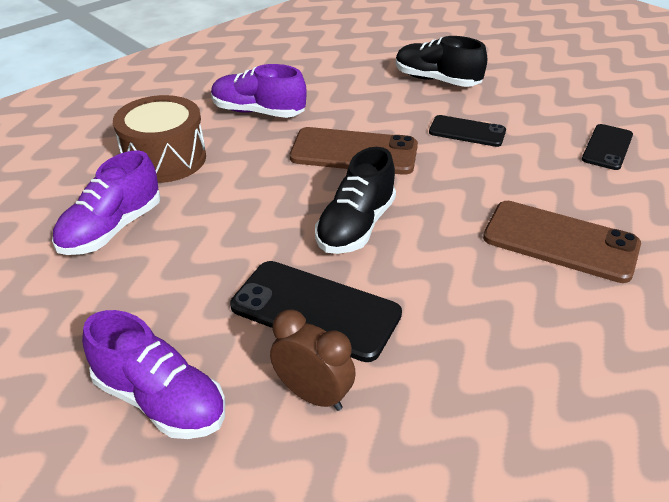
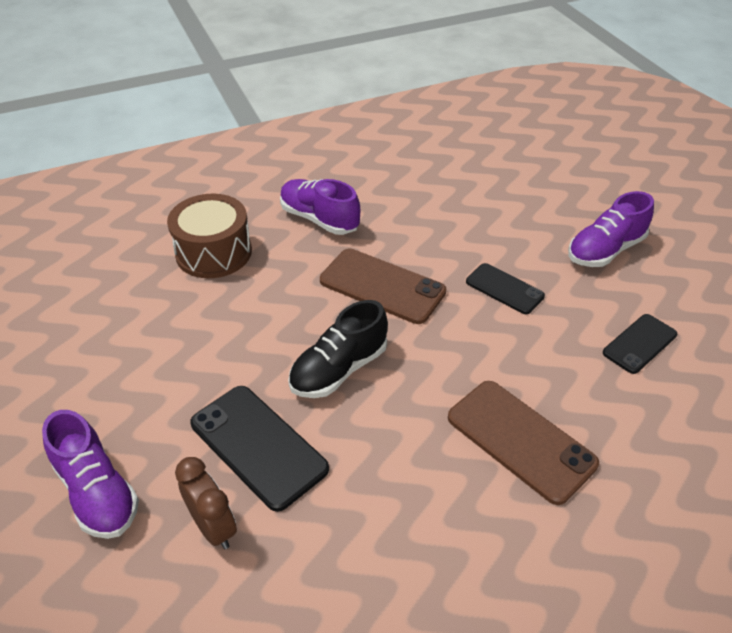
camera: 20 degrees right, 5 degrees up
(111, 229) = (137, 316): purple shoe -> purple shoe (605, 250)
(436, 80) = (510, 219): black shoe -> none

